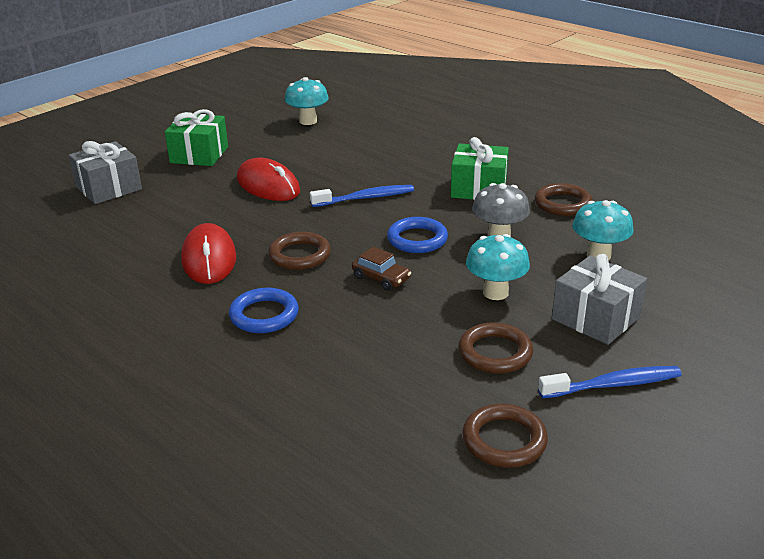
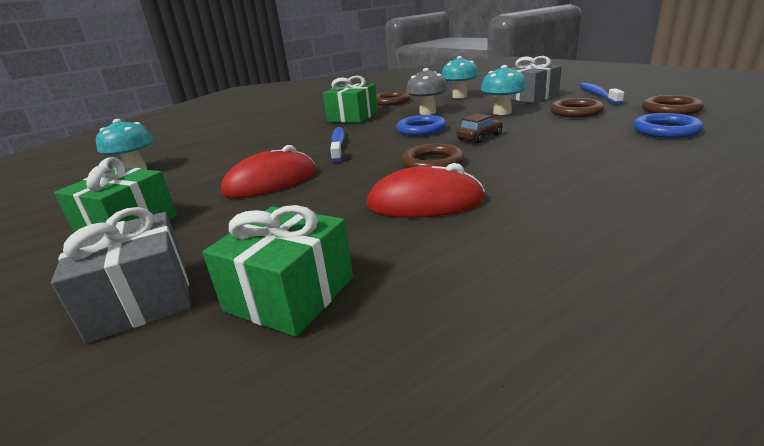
camera: 75 degrees left, 5 degrees down
(99, 228) = (290, 294): none -> green gift
(264, 315) = (543, 171): blue ring -> blue ring (665, 130)

